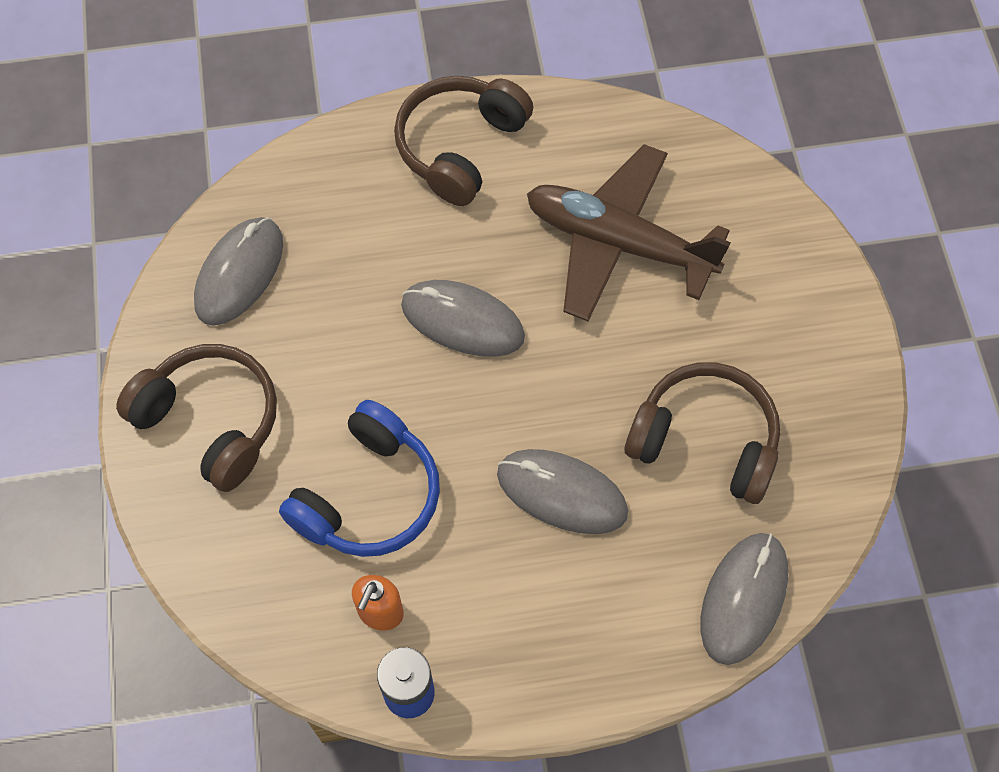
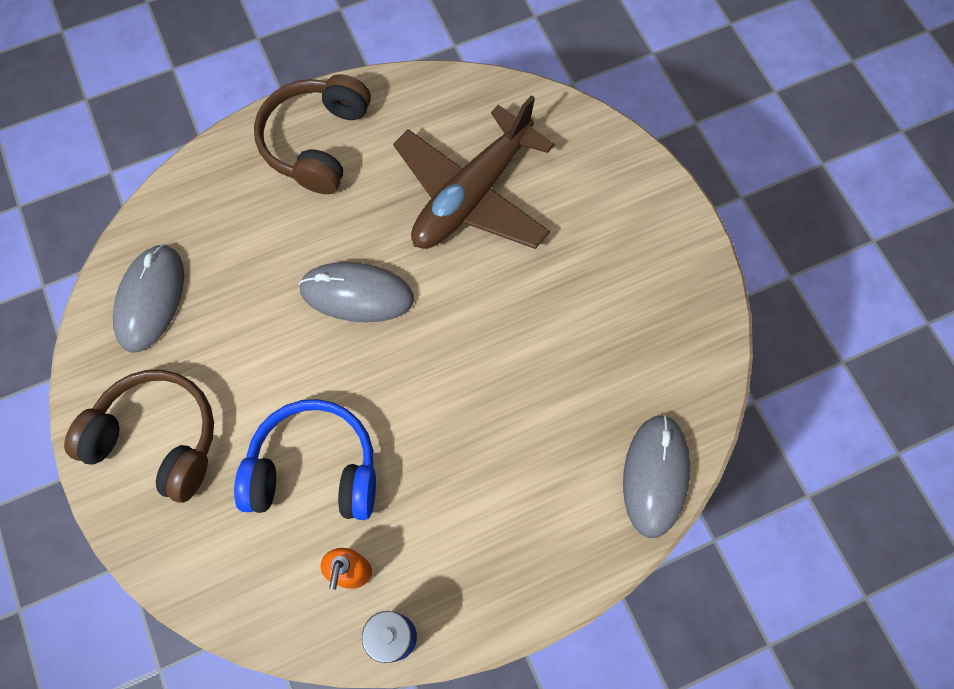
camera: 15 degrees left, 5 degrees up
(368, 495) = (314, 469): blue headphones -> blue headphones turned 105 degrees counterclockwise
(562, 493) = (480, 424): grey mouse -> none
(619, 243) = (472, 194): brown plane -> brown plane turned 60 degrees counterclockwise
(705, 440) = (588, 347): brown headphones -> none

